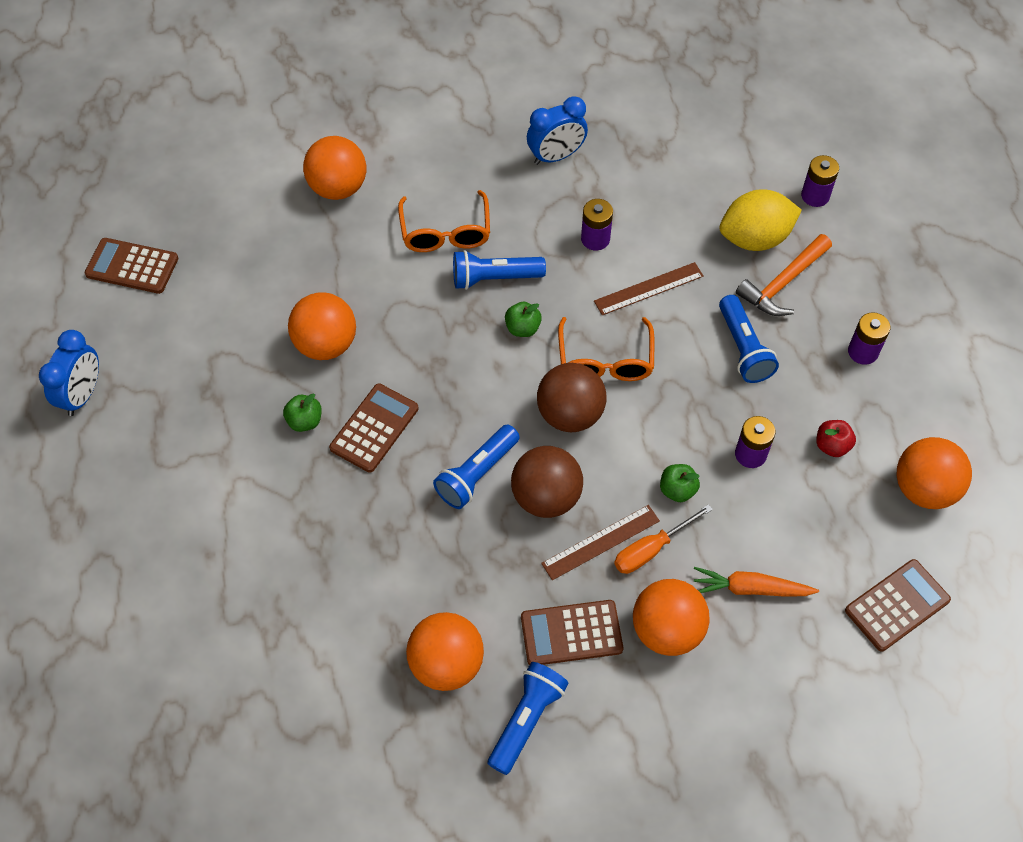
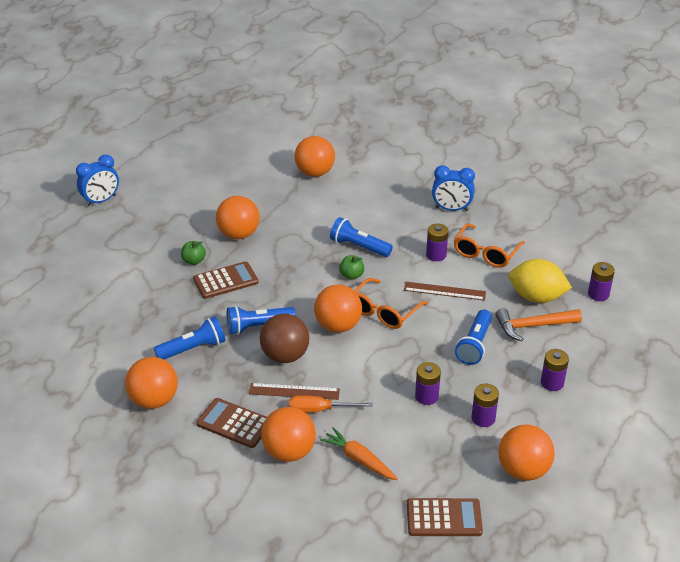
camera: 35 degrees right, 20 degrees down
(132, 266) = (178, 161): brown calculator -> none
(445, 232) = (352, 215): orange glasses -> orange glasses (486, 253)
(526, 720) = (168, 448): blue flashlight -> blue flashlight (193, 348)
(570, 414) = (338, 326): brown ball -> orange ball
(677, 490) = (364, 391): green apple -> none
(832, 446) = (483, 418): red apple -> purple battery

